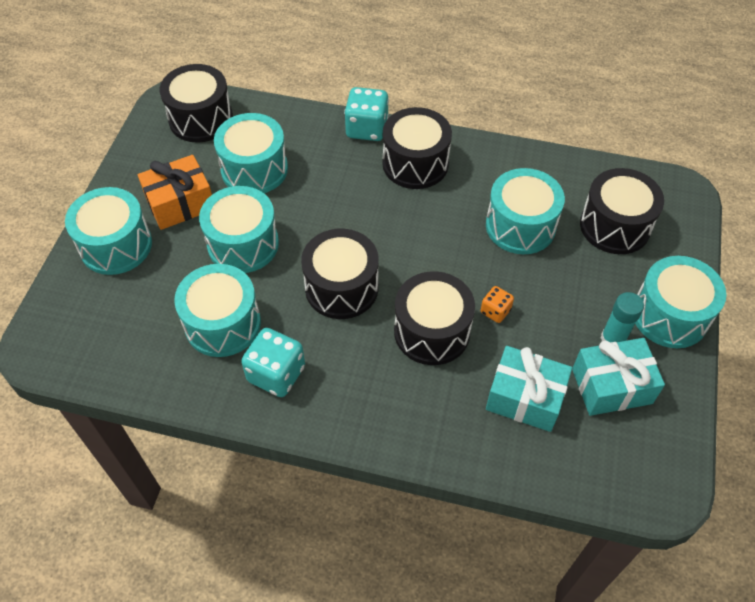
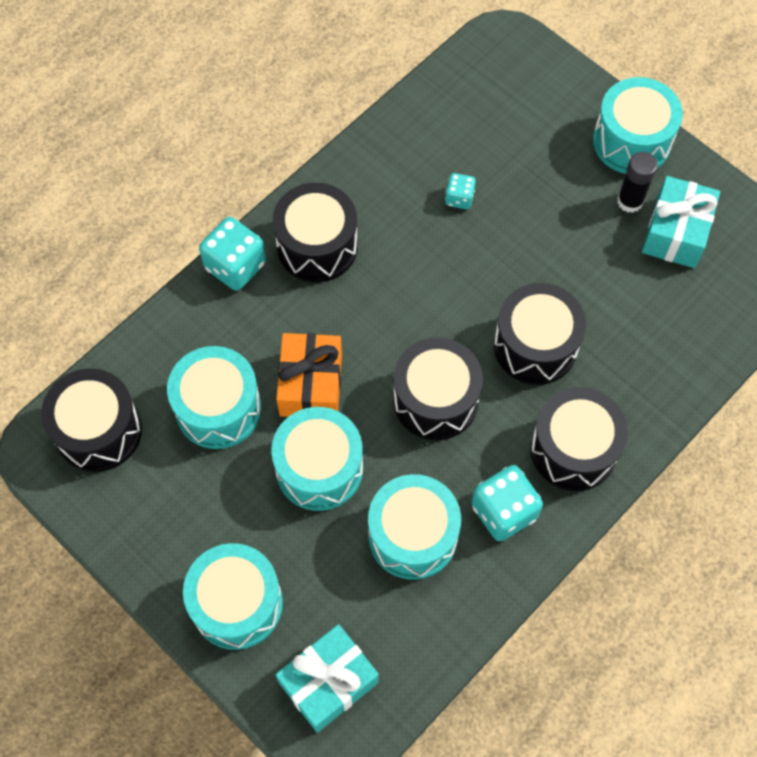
camera: 60 degrees left, 10 degrees up
(180, 203) = (219, 509): orange gift -> orange gift (311, 385)
(495, 311) = (544, 278): orange dice -> none
(520, 226) = (459, 198): turquoise drum -> turquoise dice
(525, 398) = (649, 308): turquoise gift -> turquoise gift (328, 682)
(613, 339) = (630, 201): turquoise glue stick -> black glue stick
(615, 226) = (509, 120): black drum -> black drum (573, 449)

